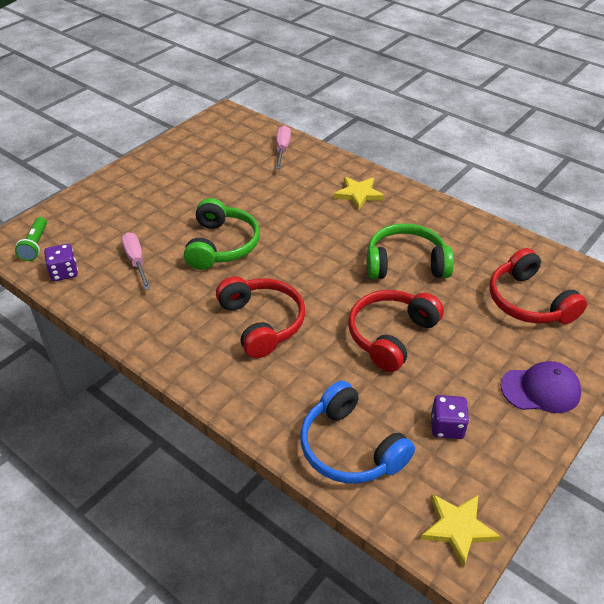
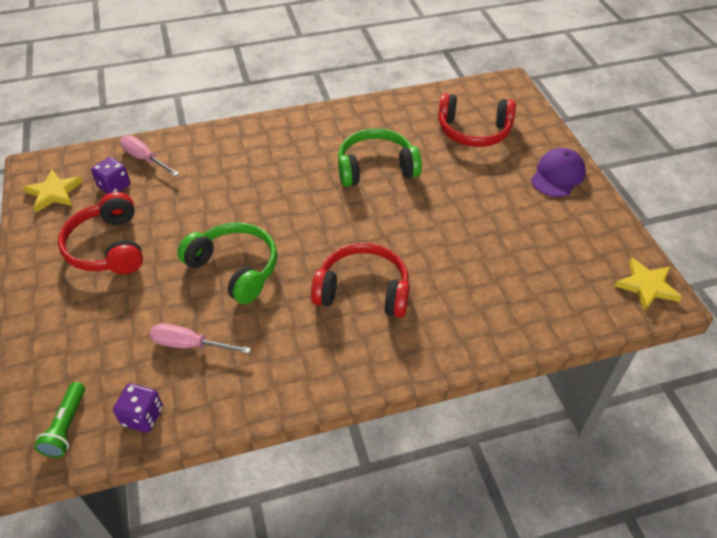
camera: 55 degrees left, 5 degrees up
(35, 245) = (66, 426): green flashlight -> green flashlight turned 60 degrees clockwise
(350, 448) = (540, 305): blue headphones -> none
(358, 194) = (264, 147): yellow star -> yellow star (54, 193)
(391, 335) = (446, 220): red headphones -> red headphones (108, 247)
(405, 264) = (376, 168): green headphones -> green headphones turned 45 degrees clockwise
(447, 427) = (557, 241): purple dice -> purple dice (114, 186)

